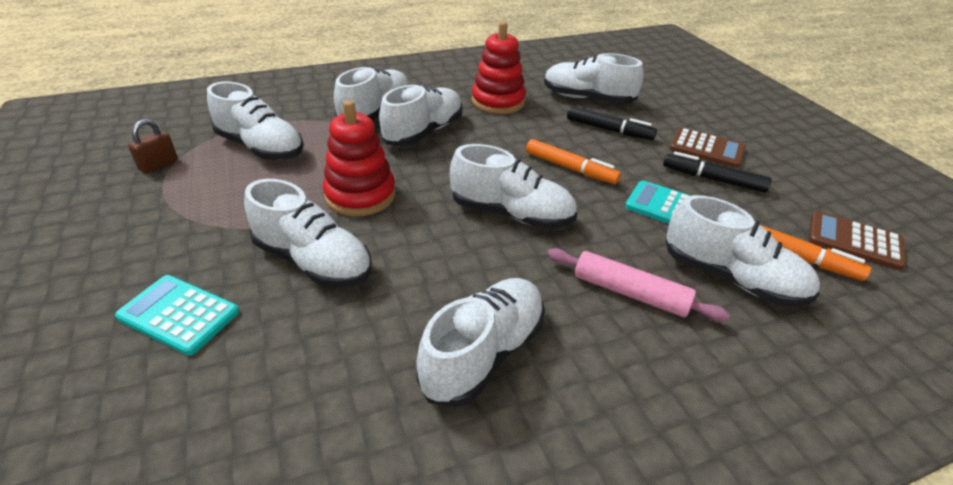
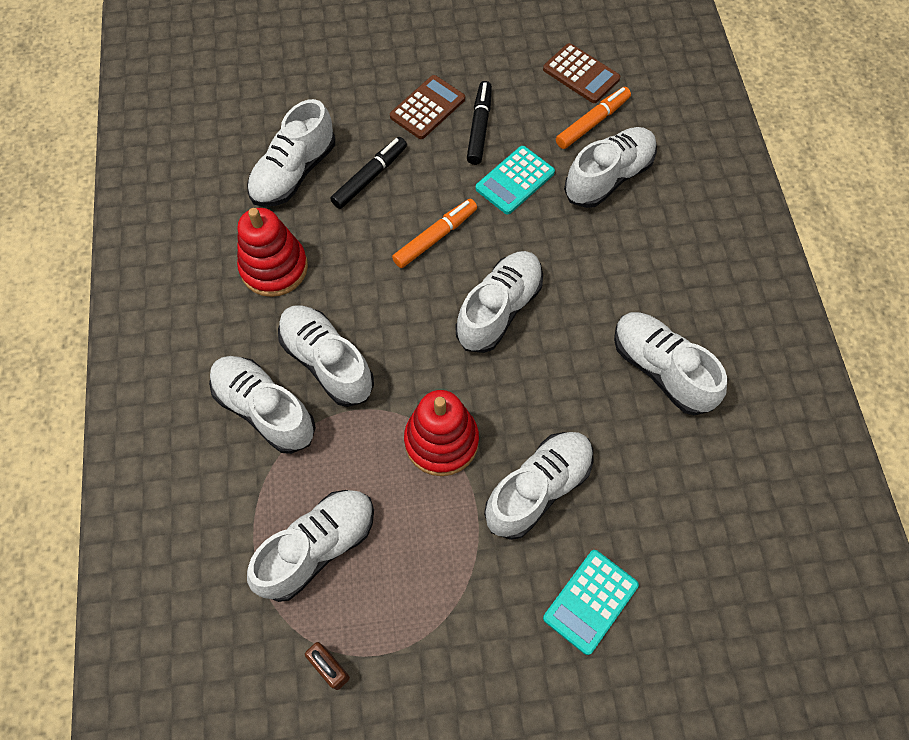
camera: 75 degrees left, 25 degrees up
(630, 293) = (614, 252): pink rolling pin -> none
(713, 179) = (479, 127): black marker -> black marker turned 150 degrees clockwise
(854, 241) = (581, 74): brown calculator -> brown calculator turned 90 degrees counterclockwise

